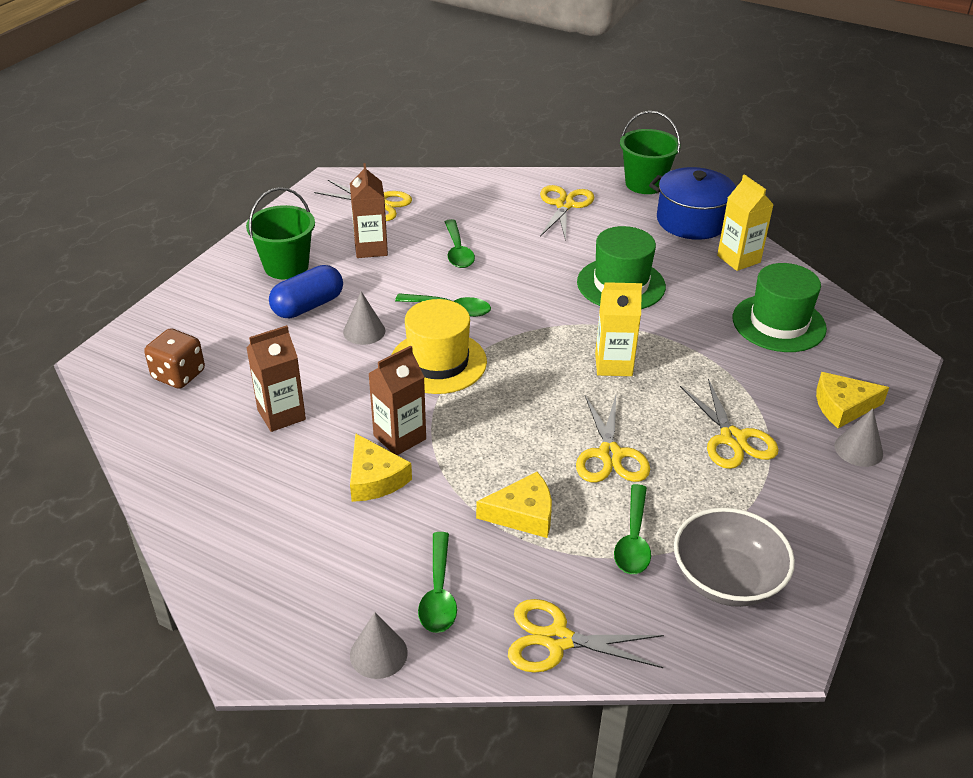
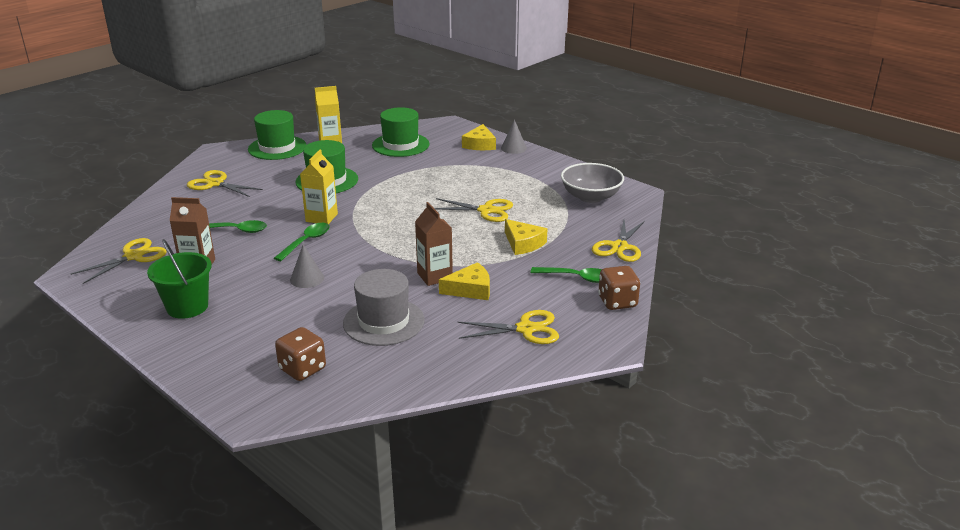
camera: 75 degrees left, 10 degrees down
(281, 415) = (383, 322): brown carton -> grey hat
(308, 306) = (254, 300): blue capsule -> none
(378, 654) = (617, 302): grey cone -> brown dice
(438, 362) = (364, 253): yellow hat -> none
(523, 514) = (523, 243): yellow cheese -> yellow cheese turned 135 degrees clockwise
(613, 364) = (406, 196): yellow carton -> yellow carton (321, 218)
(633, 539) = (555, 215): green spoon -> none
(645, 184) = (218, 153): green bucket -> none
(692, 221) = (277, 148): blue pot -> green hat
(732, 438) = (490, 176): yellow scissors -> yellow scissors (526, 329)

